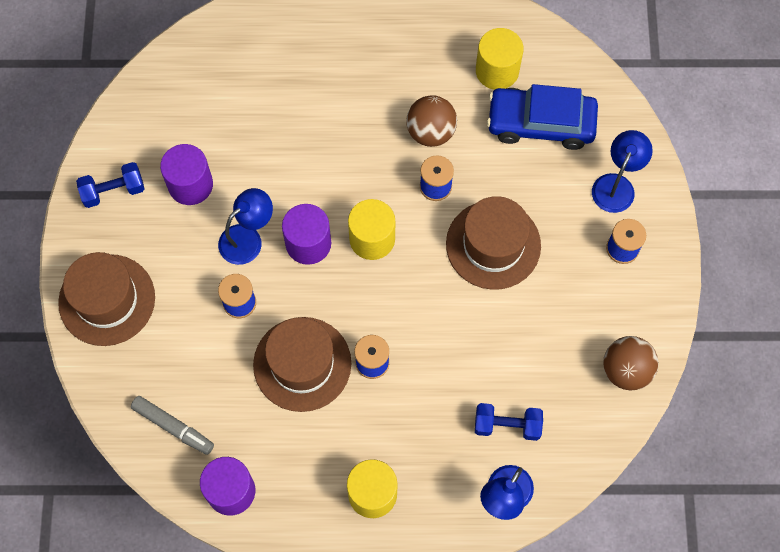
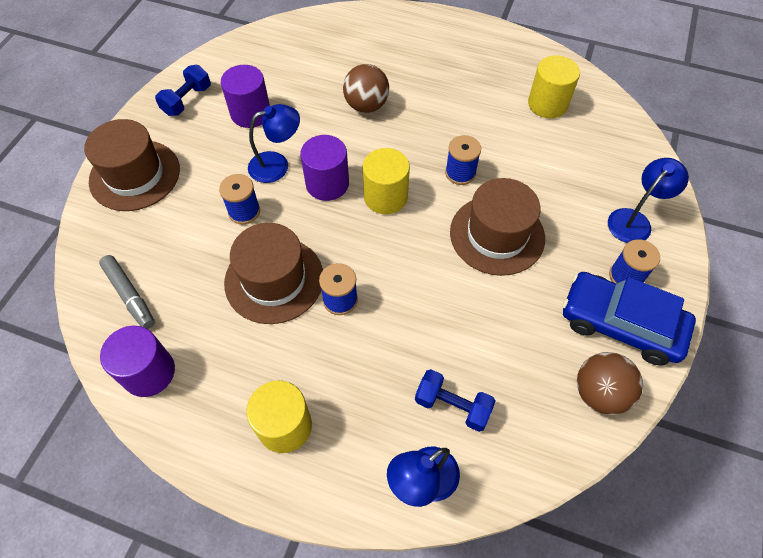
camera: 20 degrees right, 10 degrees down
(113, 191) = (187, 100): blue dumbbell -> blue dumbbell turned 60 degrees counterclockwise
(431, 132) = (472, 132): brown ball -> brown ball (366, 105)
(540, 123) = (575, 152): blue car -> blue car (620, 324)

